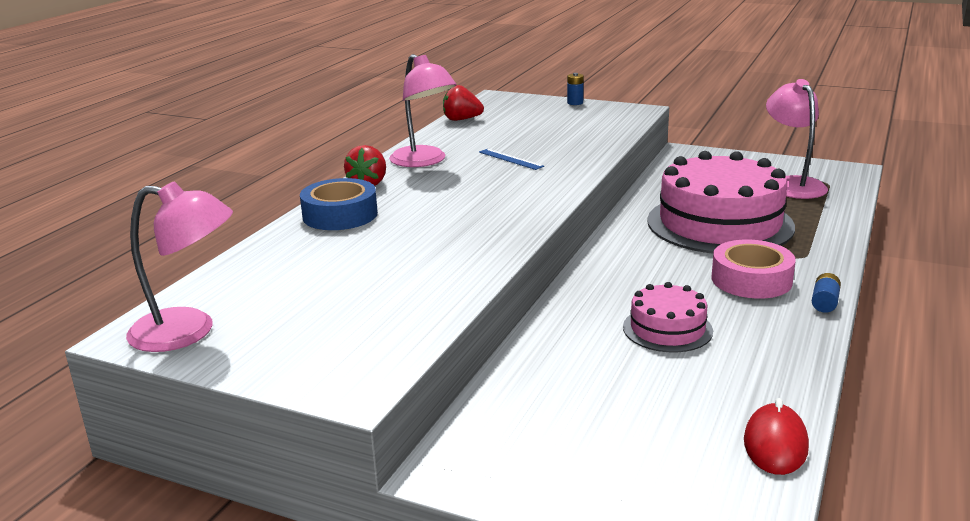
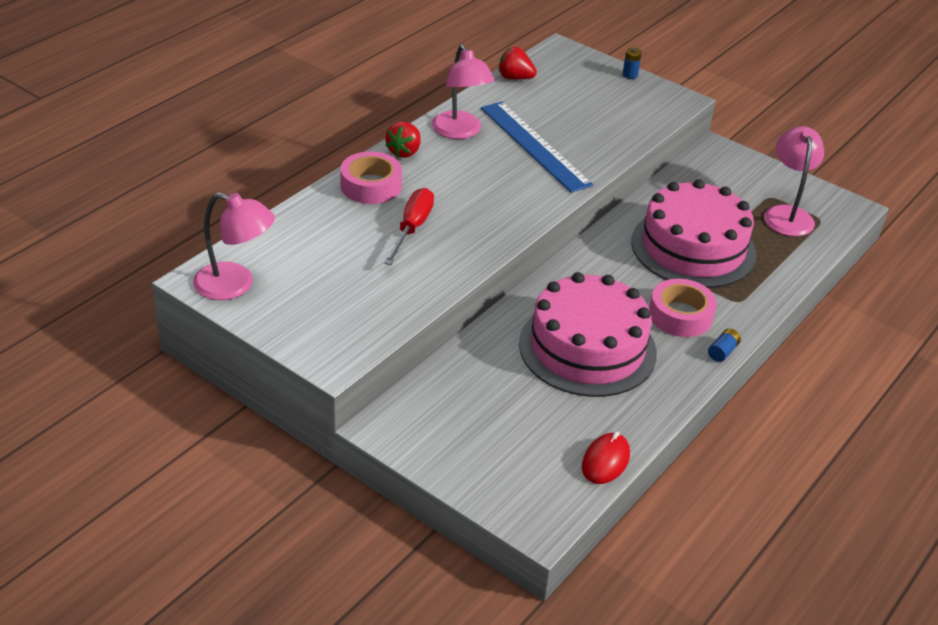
camera: 10 degrees right, 15 degrees up
(340, 215) = (371, 185): blue tape -> pink tape
(406, 241) = (412, 228): none -> red screwdriver
(510, 159) = (534, 146): blue ruler -> blue ruler, size x2.37
(667, 329) = (587, 348): pink cake -> pink cake, size x2.02

